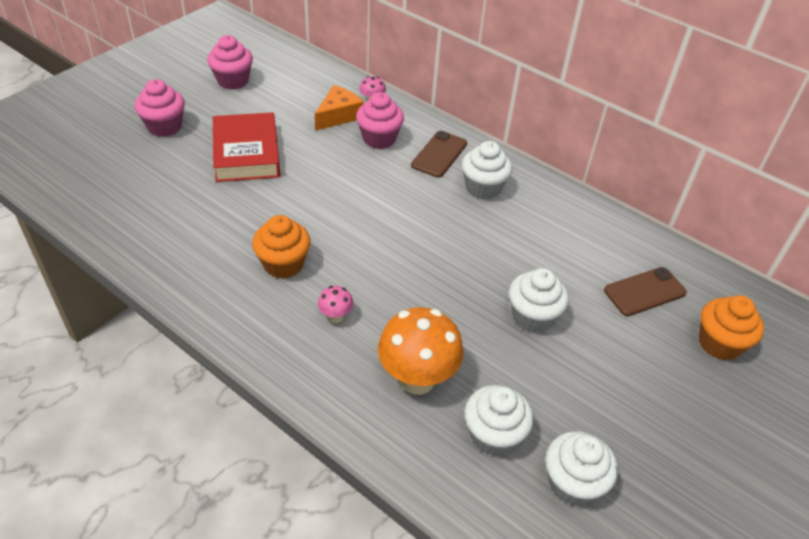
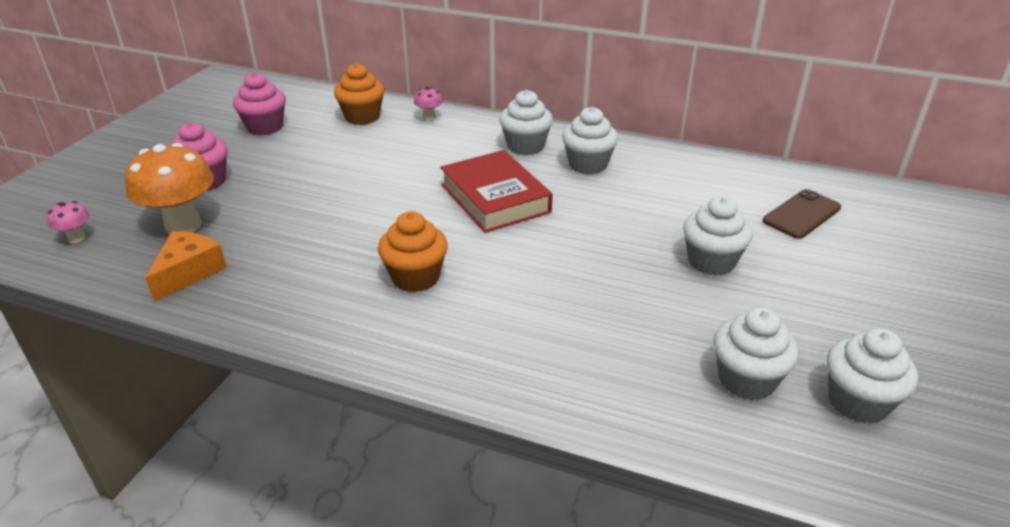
camera: 15 degrees left, 10 degrees down
(246, 153) = (315, 186): red book -> red book (495, 198)
(335, 317) = (504, 312): pink mushroom -> pink mushroom (76, 238)
(338, 116) = (400, 135): orange cheese -> orange cheese (188, 272)
(379, 139) = (455, 145): pink cupcake -> none
(417, 379) = (631, 349): orange mushroom -> orange mushroom (183, 226)
(439, 154) = (525, 146): brown phone -> white cupcake
(719, 343) = (900, 240): orange cupcake -> orange cupcake (362, 117)

